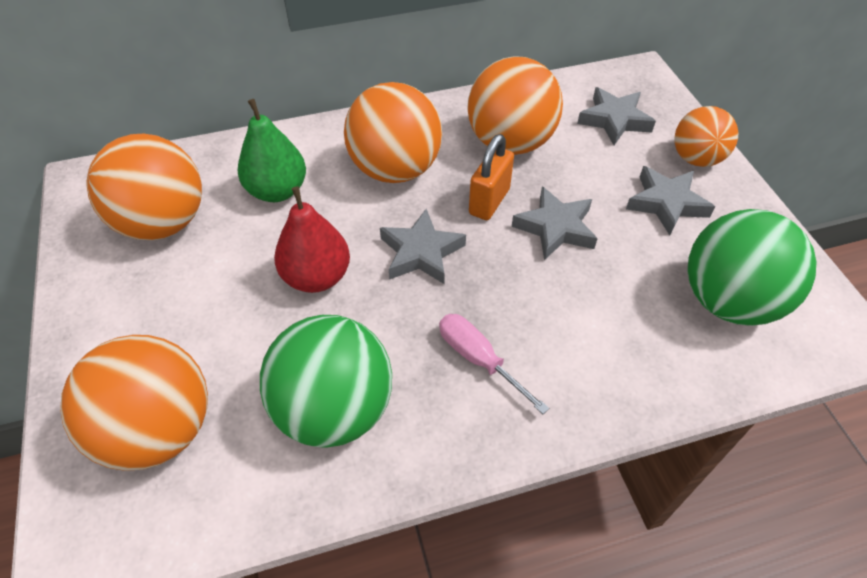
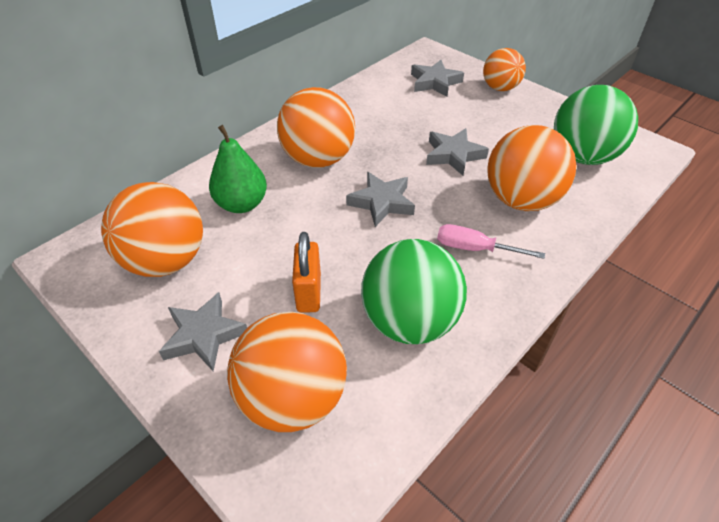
camera: 30 degrees left, 5 degrees down
(317, 277) = (322, 247): red pear -> none
(489, 201) = (399, 155): orange padlock -> orange padlock (309, 292)
(510, 142) = (381, 116): orange ball -> orange ball (521, 200)
(666, 203) = (505, 118): grey star -> grey star (204, 335)

